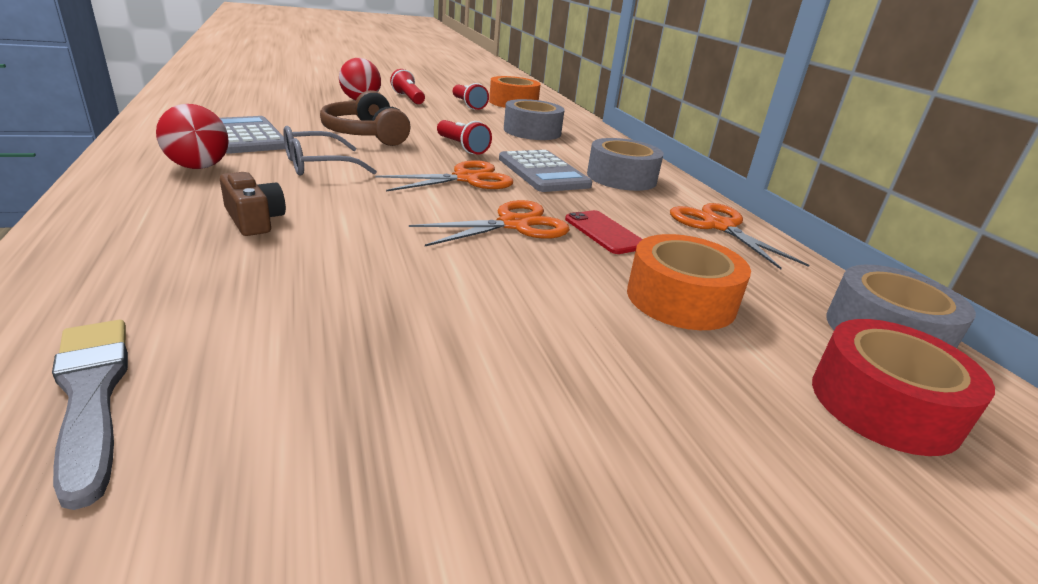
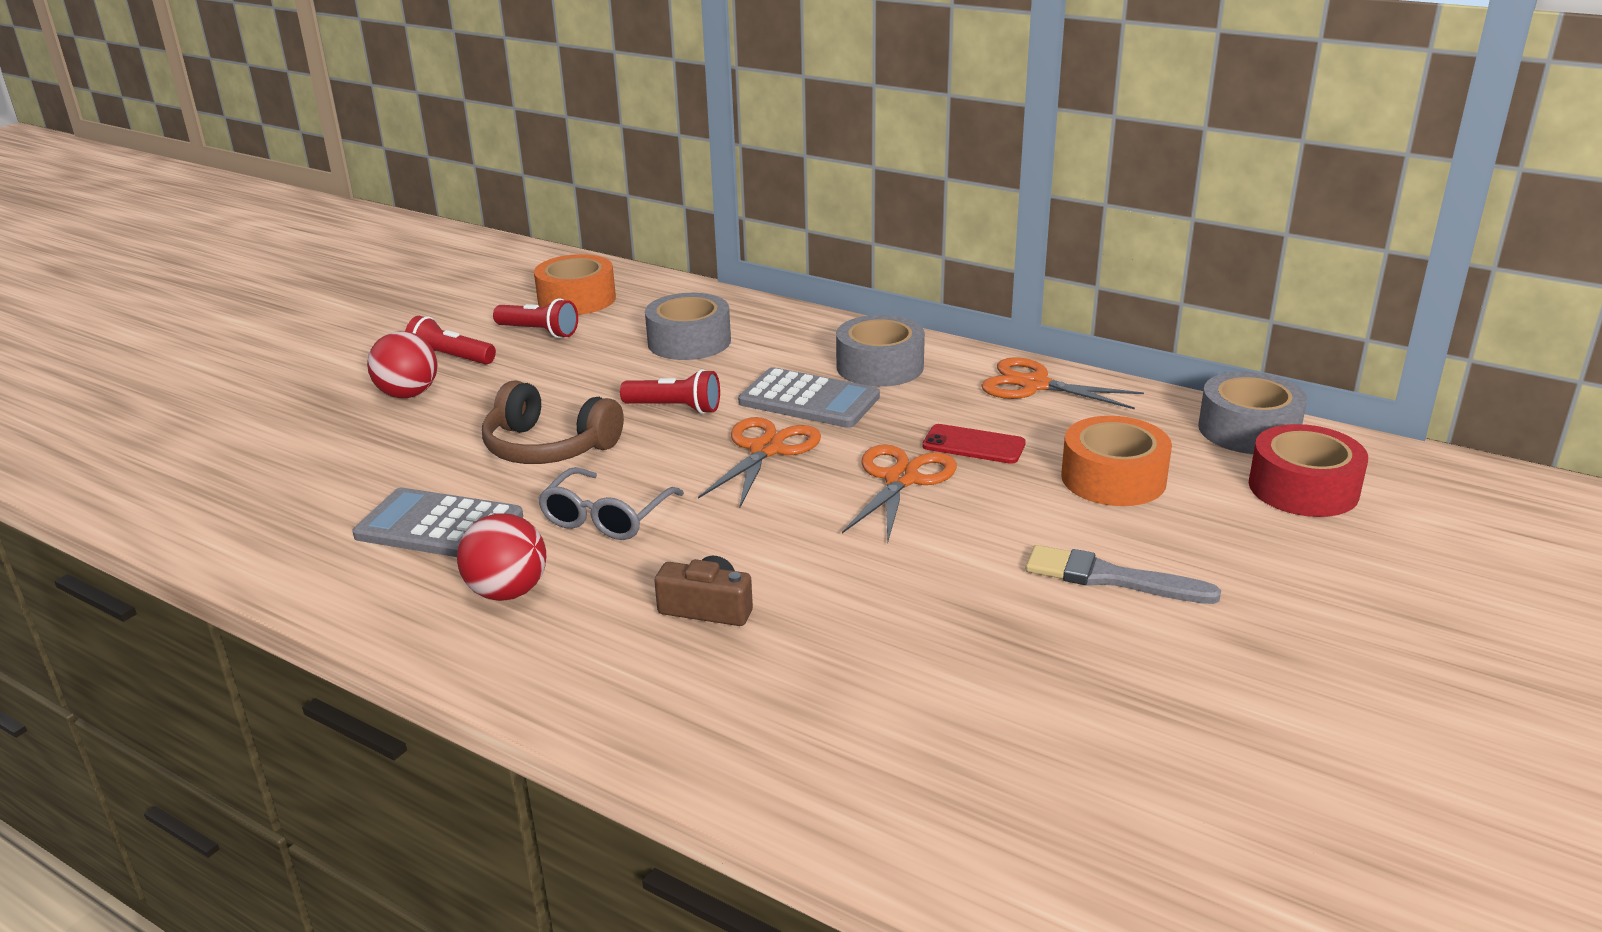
camera: 35 degrees left, 0 degrees up
(91, 395) = (938, 776): grey brush -> grey brush (1110, 578)

